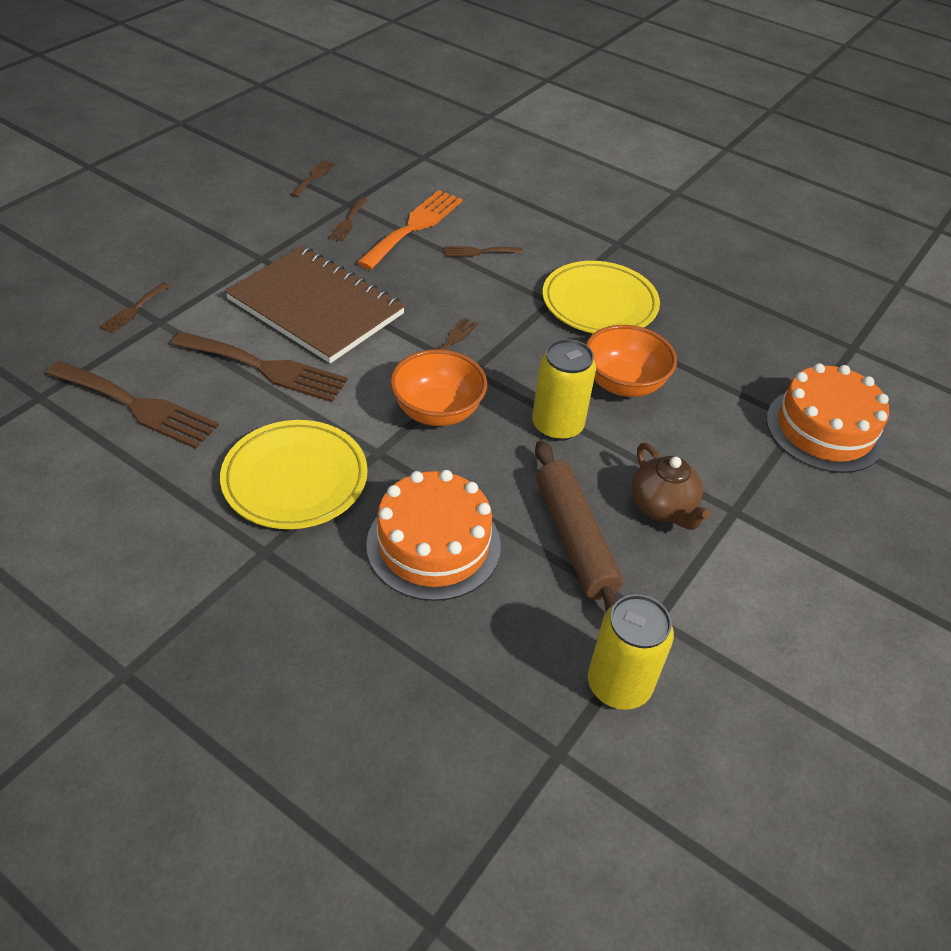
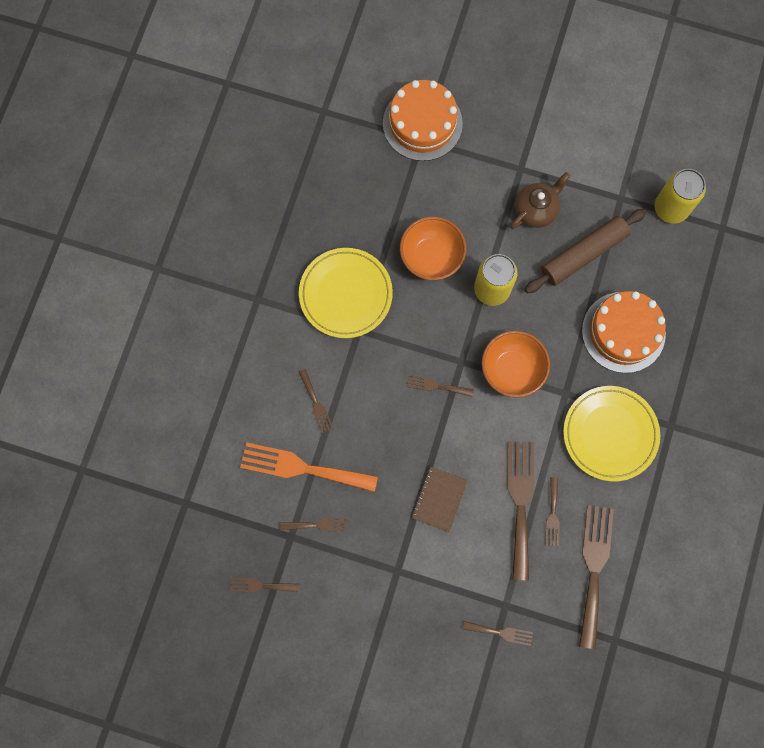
camera: 105 degrees left, 30 degrees up
(230, 390) = (552, 515): none -> brown fork
(316, 307) = (439, 499): brown notebook -> brown notebook, size x0.47

